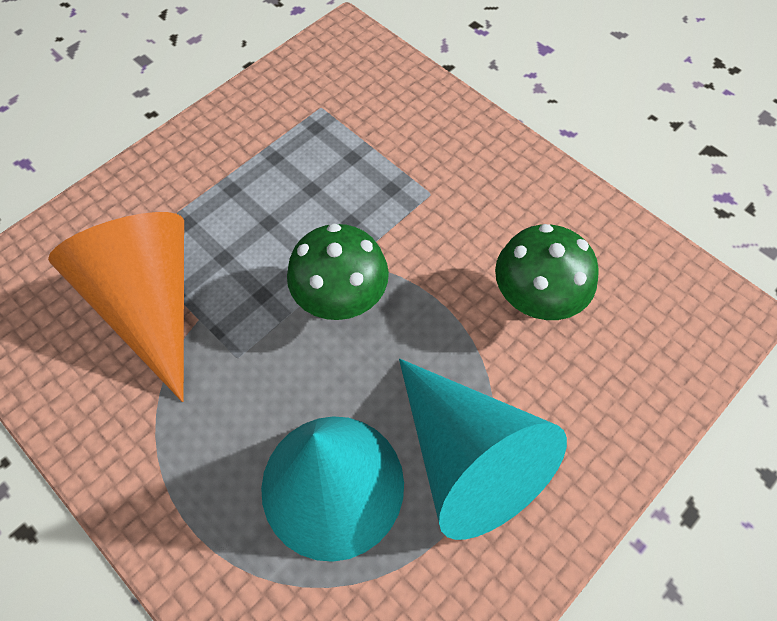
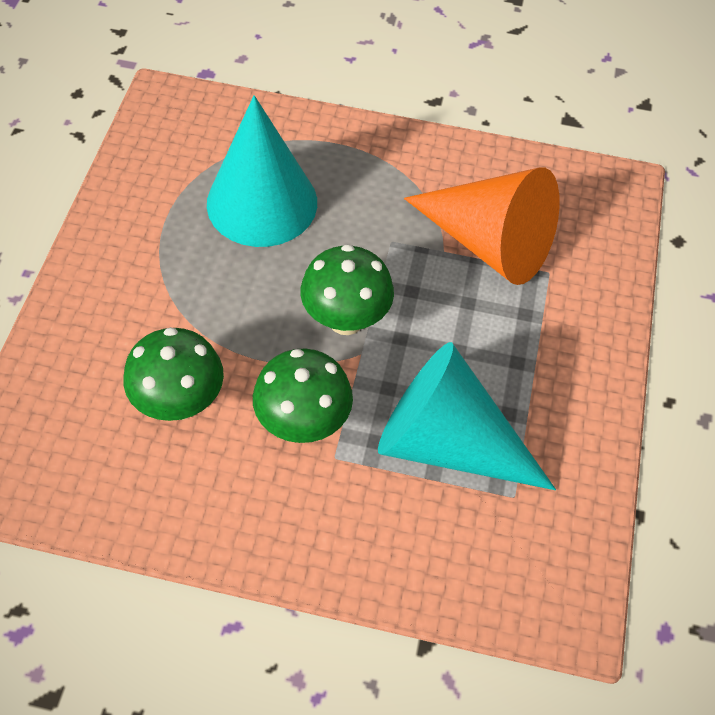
camera: 145 degrees right, 5 degrees down
(438, 230) = (303, 423): none -> green mushroom
(467, 458) = (176, 260): turquoise cone -> turquoise cone (447, 442)

